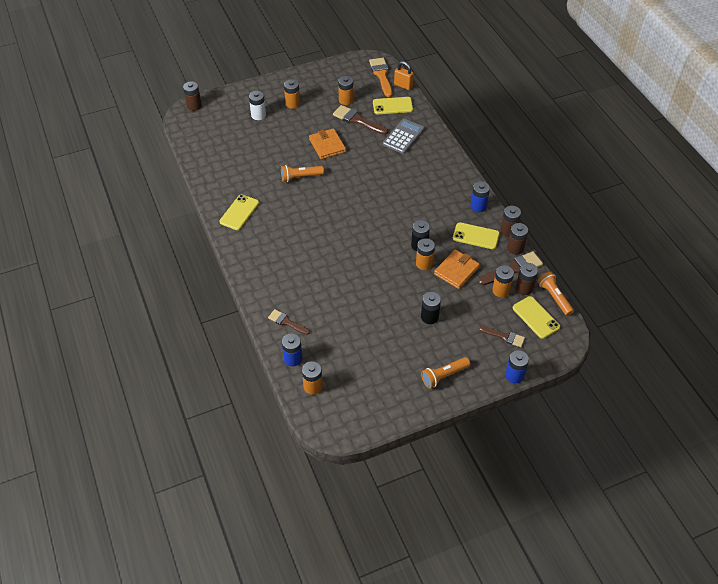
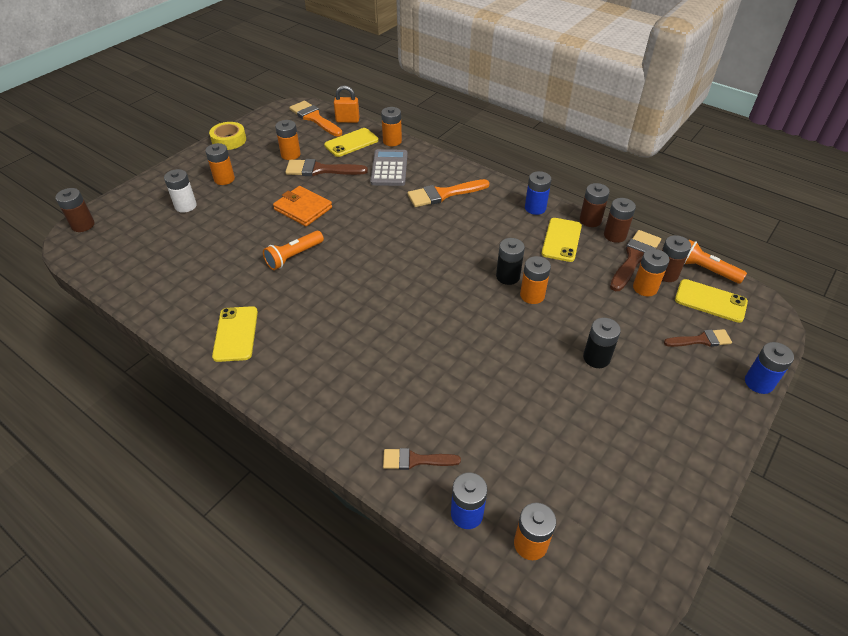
camera: 30 degrees left, 5 degrees down
(313, 73) = (229, 140): none -> yellow tape
(421, 115) = (392, 141): none -> orange battery
(425, 171) = (443, 194): none -> orange brush
(444, 376) = (683, 428): orange flashlight -> none
(456, 271) = (576, 287): orange wallet -> none
(476, 236) = (561, 240): yellow phone -> yellow phone turned 60 degrees counterclockwise

